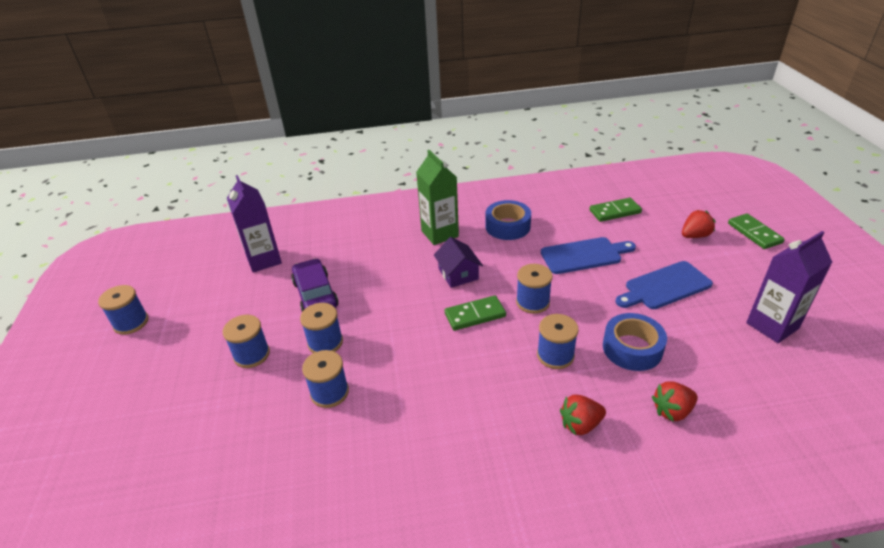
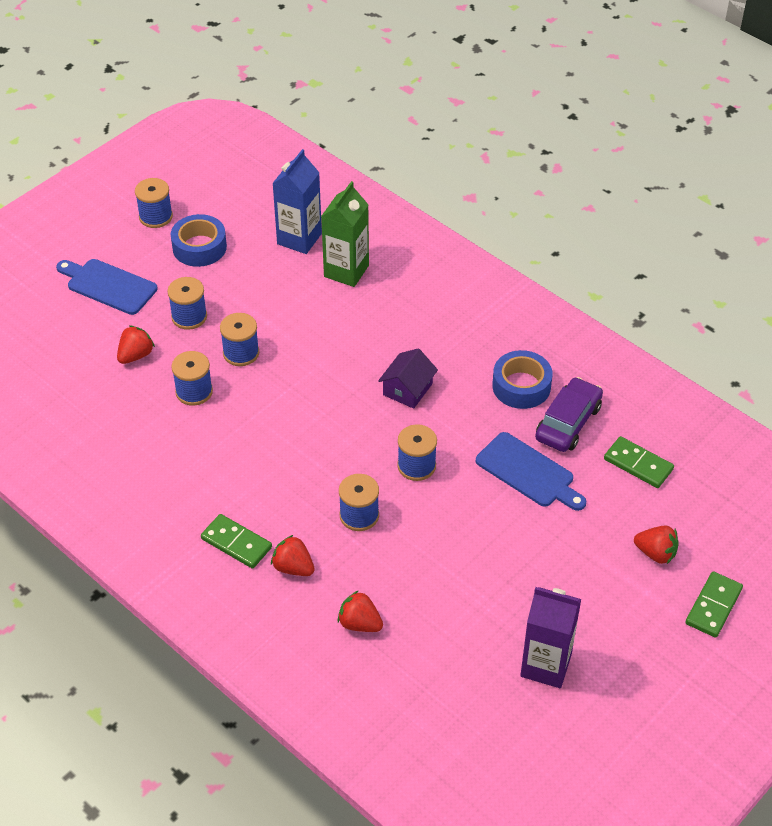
camera: 50 degrees right, 10 degrees up
(245, 412) = (136, 355): none -> red strawberry
(264, 260) = (299, 239): purple carton -> blue carton
(315, 294) = (289, 307): purple car -> purple car (568, 422)
(440, 234) = (457, 339): green carton -> green carton (346, 271)
(475, 315) = (361, 433): green domino -> green domino (236, 543)
(632, 348) = (416, 567): blue tape -> blue tape (199, 247)
(664, 286) = (534, 558): blue cutting board -> blue cutting board (108, 285)

